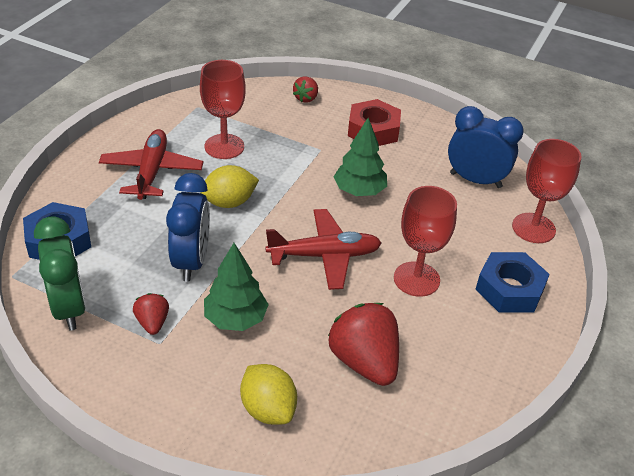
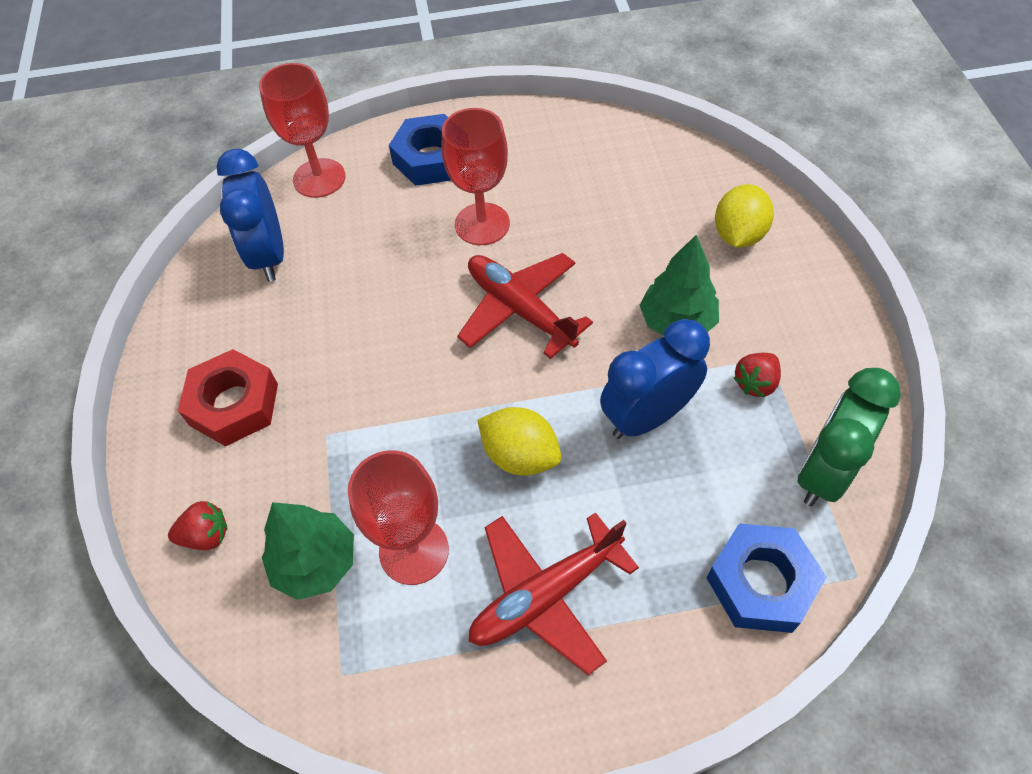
camera: 120 degrees left, 15 degrees up
(359, 191) = (381, 344): green tree -> green tree (315, 562)
(364, 362) = (622, 205): red strawberry -> none

